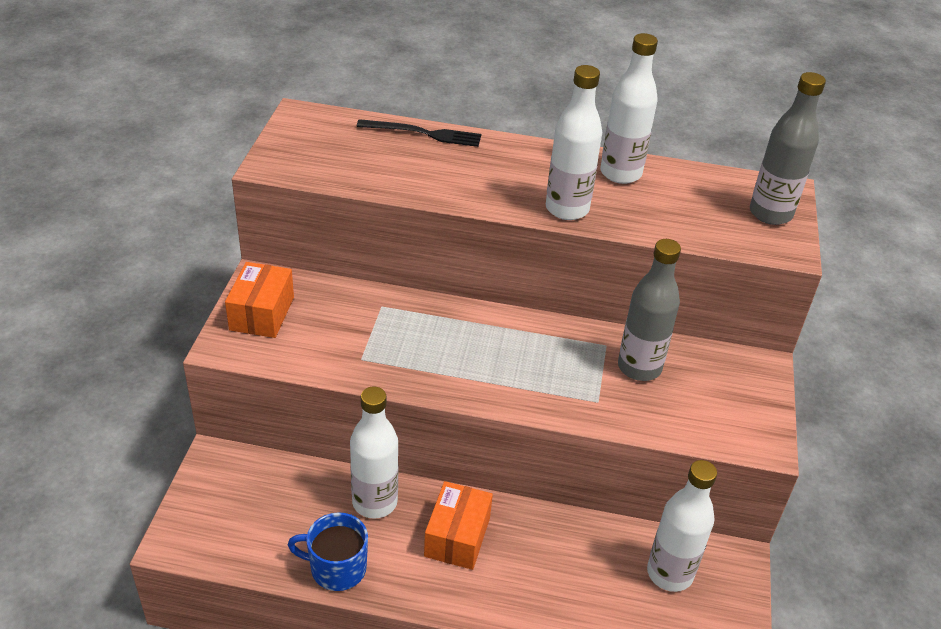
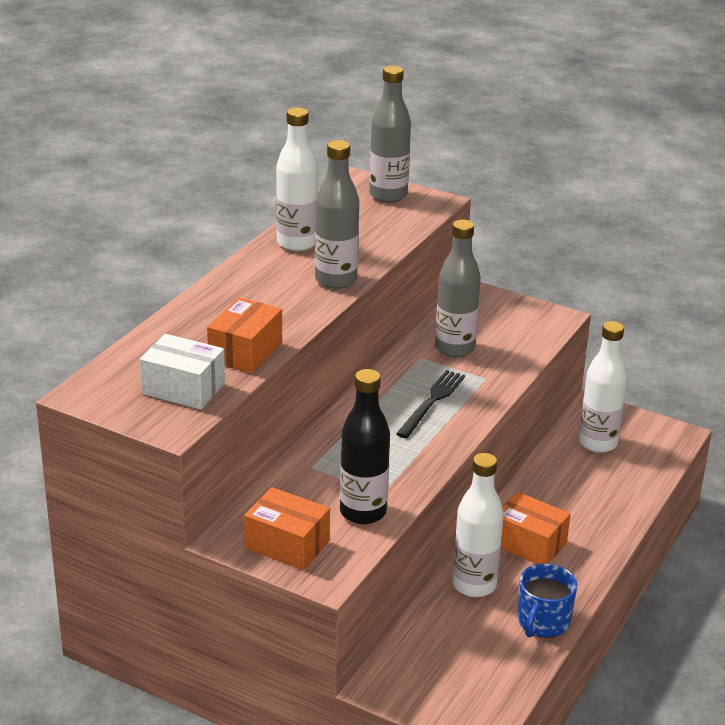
camera: 70 degrees left, 10 degrees down
(325, 351) = (363, 512): none -> black bottle
(330, 159) = (183, 388): none -> white box
(405, 180) = (245, 352): none -> orange box
(424, 133) = (169, 327): black fork -> black fork (431, 402)
(567, 209) = (336, 280): white bottle -> grey bottle

